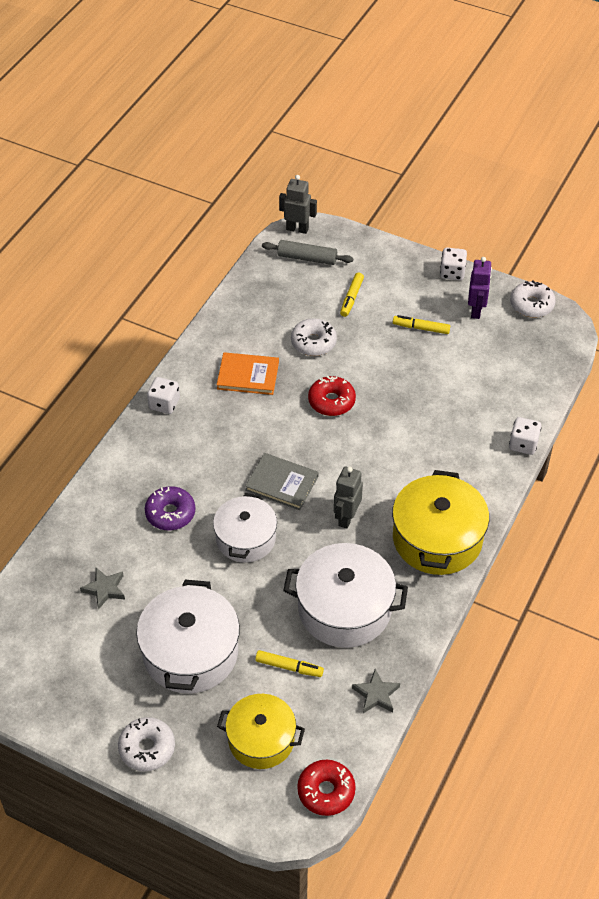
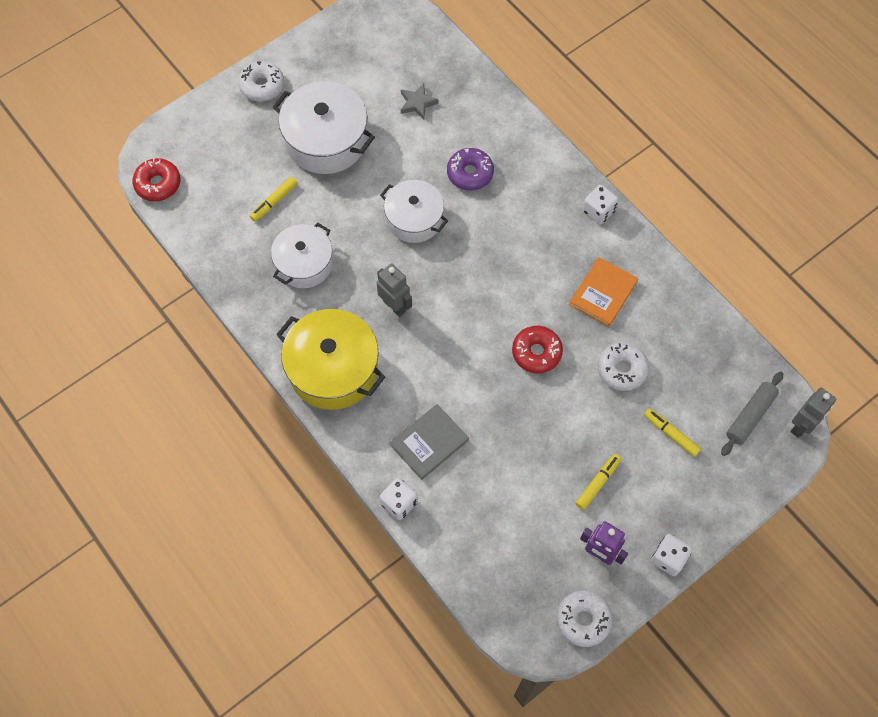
camera: 115 degrees right, 15 degrees up
(261, 739) = (224, 159): yellow pot -> none
(282, 483) = (459, 270): grey book -> grey book (429, 442)
(344, 608) = (304, 264): white pot -> white pot, size x0.67
(376, 694) = (214, 252): grey star -> none

